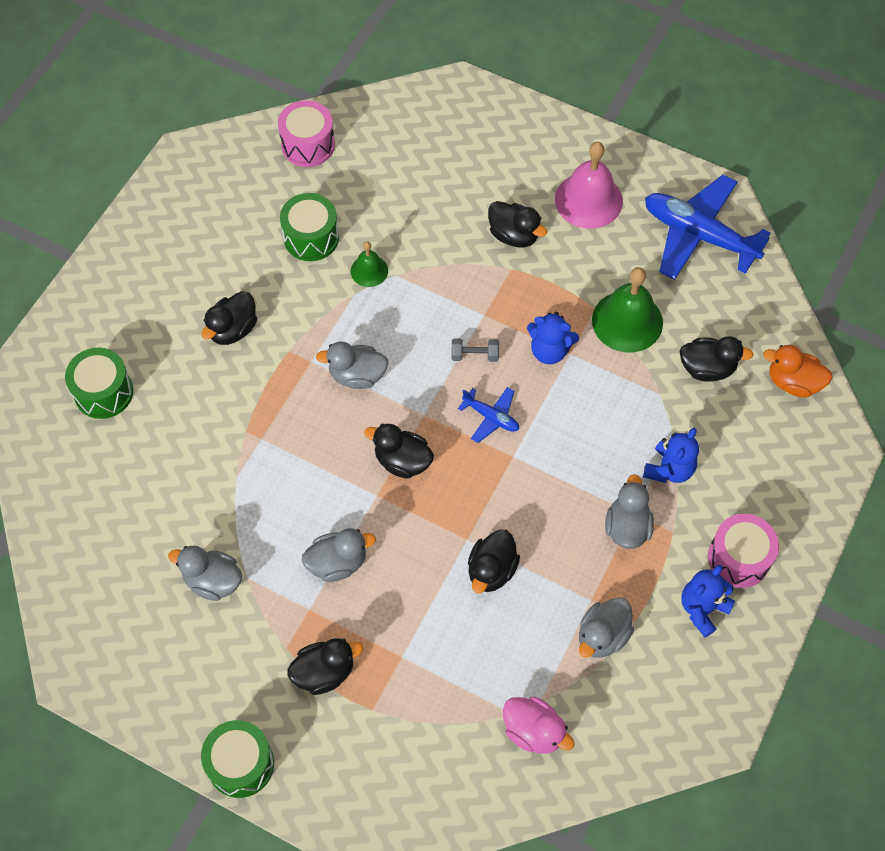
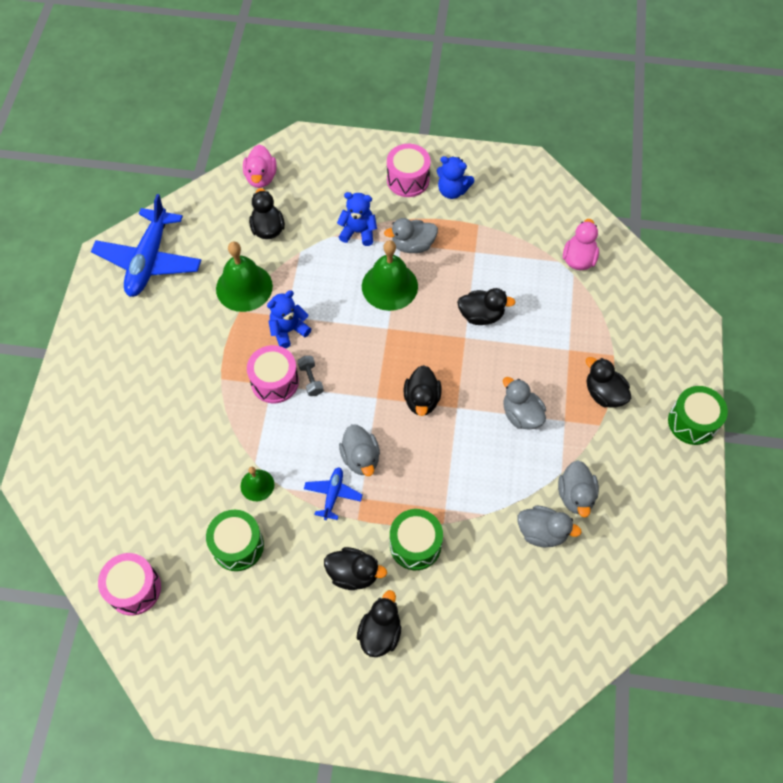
camera: 110 degrees left, 0 degrees up
(104, 392) = (455, 658): green drum -> green drum (415, 545)
(486, 319) = (275, 381): none -> pink drum
(491, 417) = (361, 352): blue plane -> blue plane (333, 495)
(514, 235) = (187, 386): black duck -> black duck (380, 632)
(549, 351) = (288, 330): blue teddy bear -> blue teddy bear turned 120 degrees counterclockwise
(573, 479) = (389, 286): none -> green bell
(588, 200) = (135, 343): pink bell -> none
(602, 636) = (497, 239): grey duck -> grey duck (542, 532)
(793, 382) = (261, 177): orange duck -> pink duck

